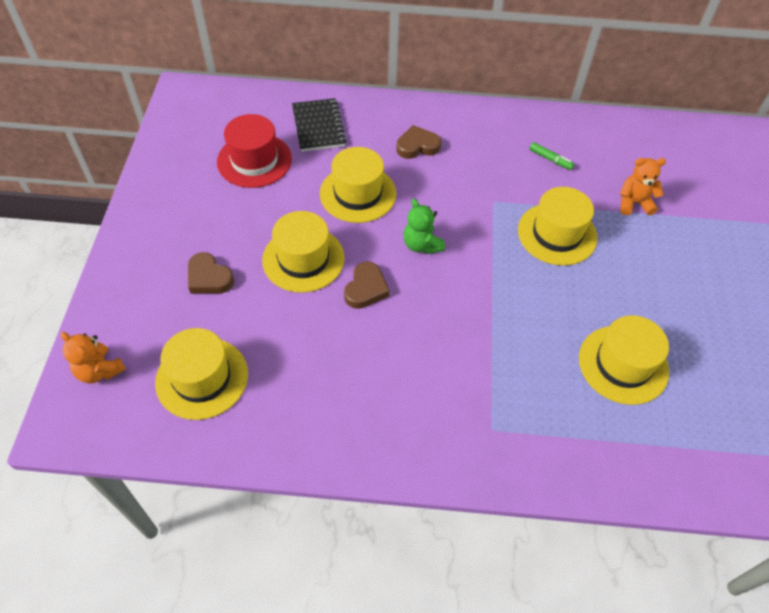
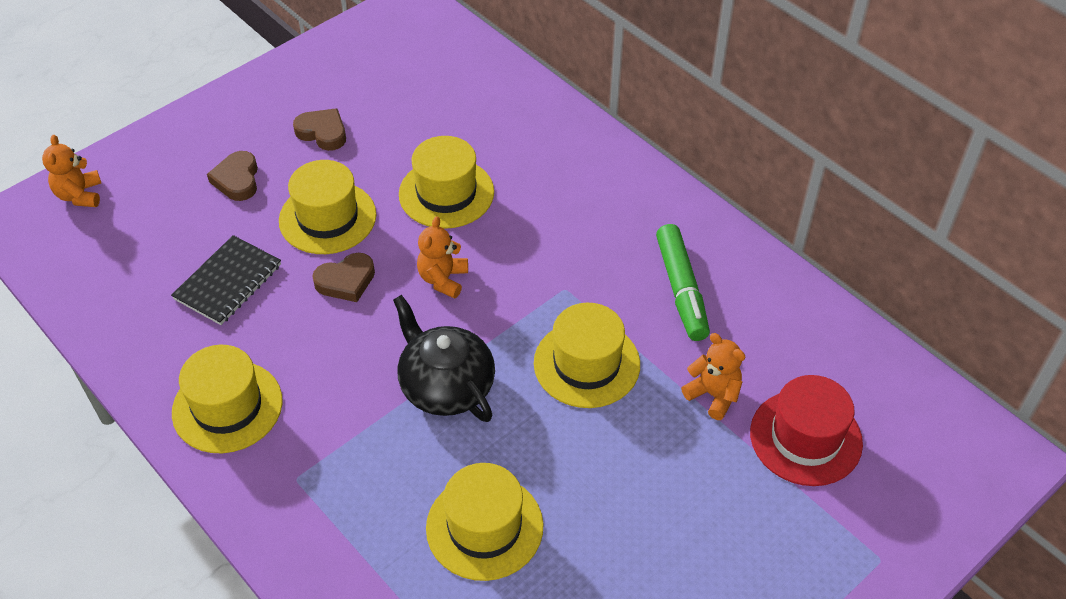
camera: 45 degrees right, 5 degrees down
(202, 378) = (137, 255): yellow hat -> yellow hat (227, 406)
(254, 160) = (395, 103): red hat -> red hat (805, 437)
(318, 126) = (490, 108): black notebook -> black notebook (228, 282)
(417, 146) = (560, 186): brown heart -> brown heart (322, 132)
(422, 245) = (443, 279): green teddy bear -> orange teddy bear
(503, 304) = (446, 386): none -> black teapot
(550, 159) = (681, 289): green marker -> green marker, size x2.07

